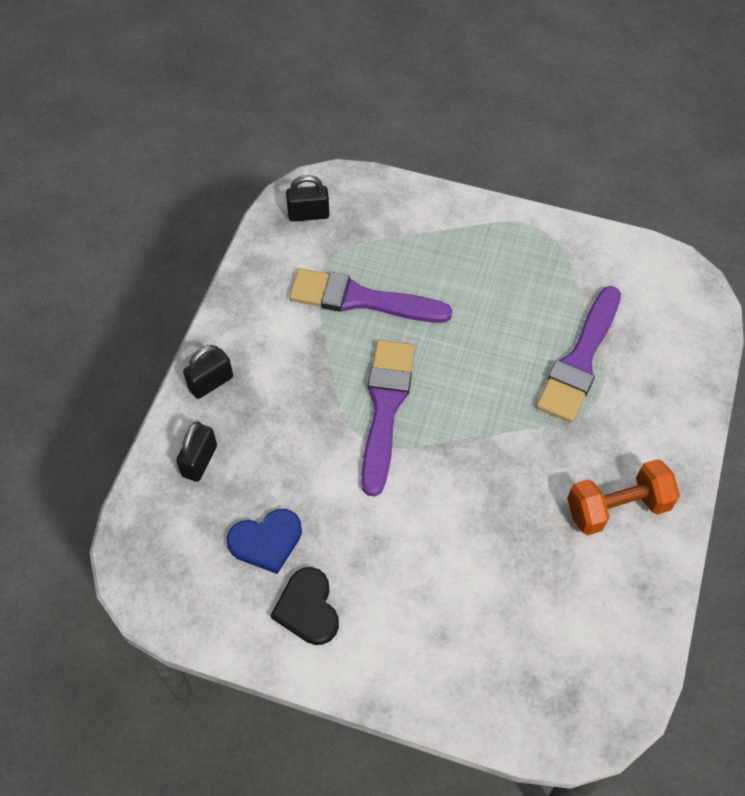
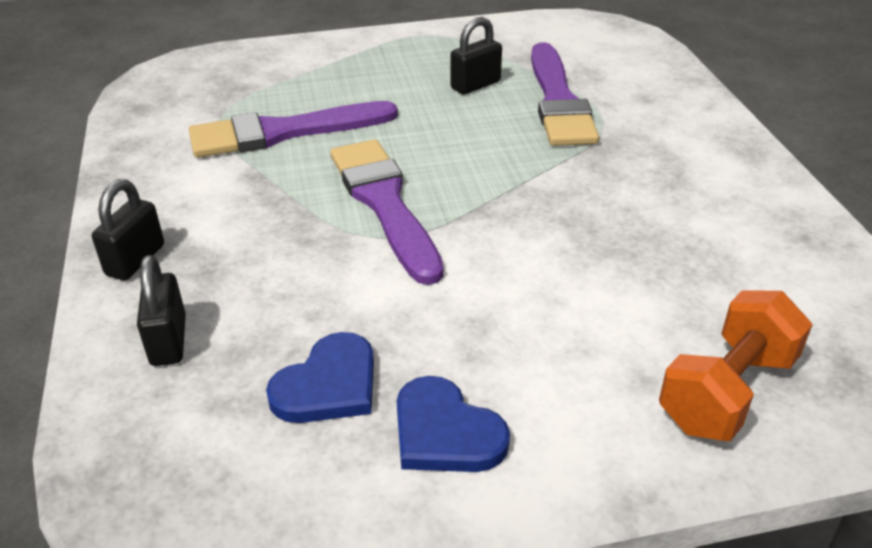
camera: 30 degrees left, 20 degrees down
(307, 608) = (445, 432): black heart -> blue heart
(308, 214) = (171, 92): black padlock -> black padlock (475, 85)
(617, 507) = (710, 187): orange dumbbell -> orange dumbbell (727, 391)

